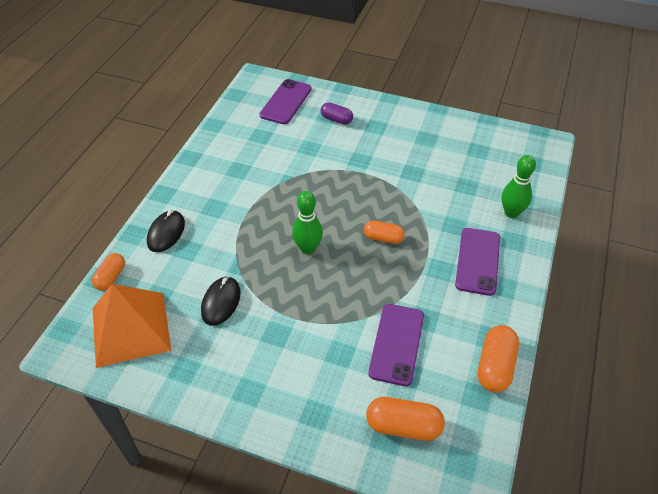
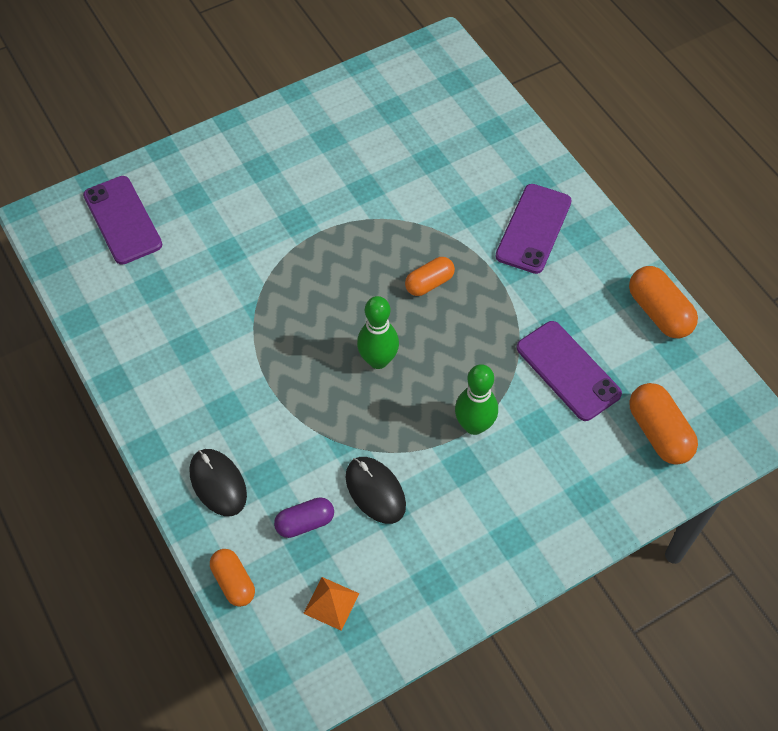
camera: 50 degrees left, 10 degrees up
(131, 328) = (331, 603): orange pyramid -> orange pyramid, size x0.42
(336, 119) = (209, 194): purple capsule -> purple capsule (305, 523)
(403, 426) = (659, 432): orange capsule -> orange capsule turned 75 degrees counterclockwise
(478, 261) = (533, 229): purple phone -> purple phone turned 60 degrees clockwise
(511, 213) = (501, 153): green bowling pin -> green bowling pin (474, 425)

